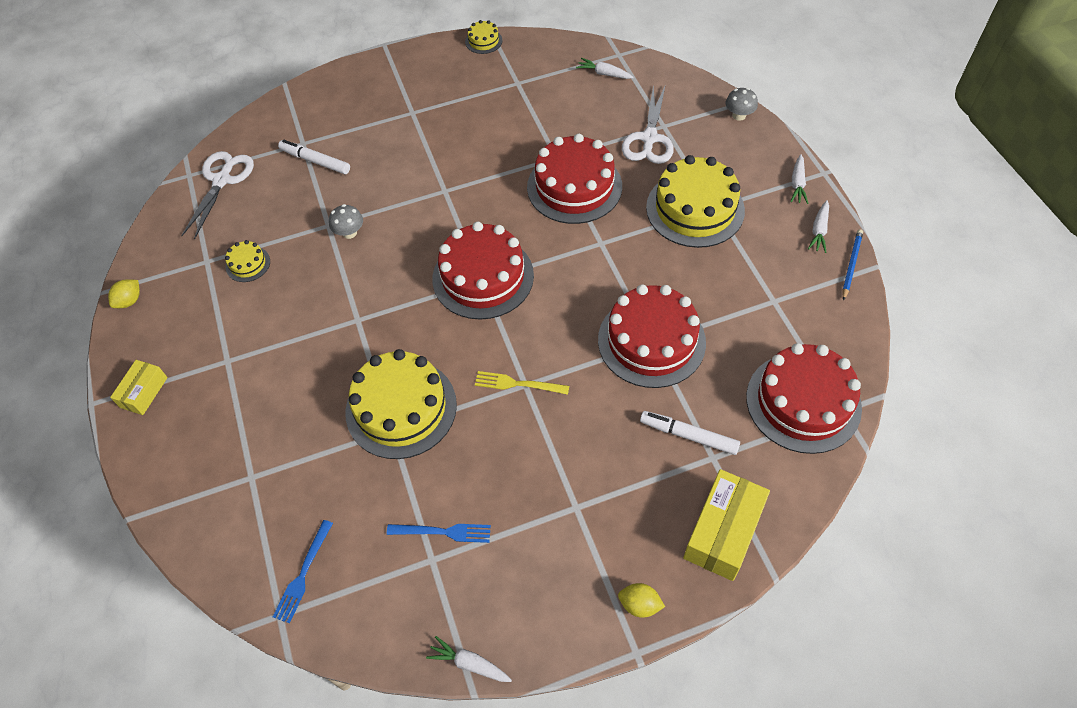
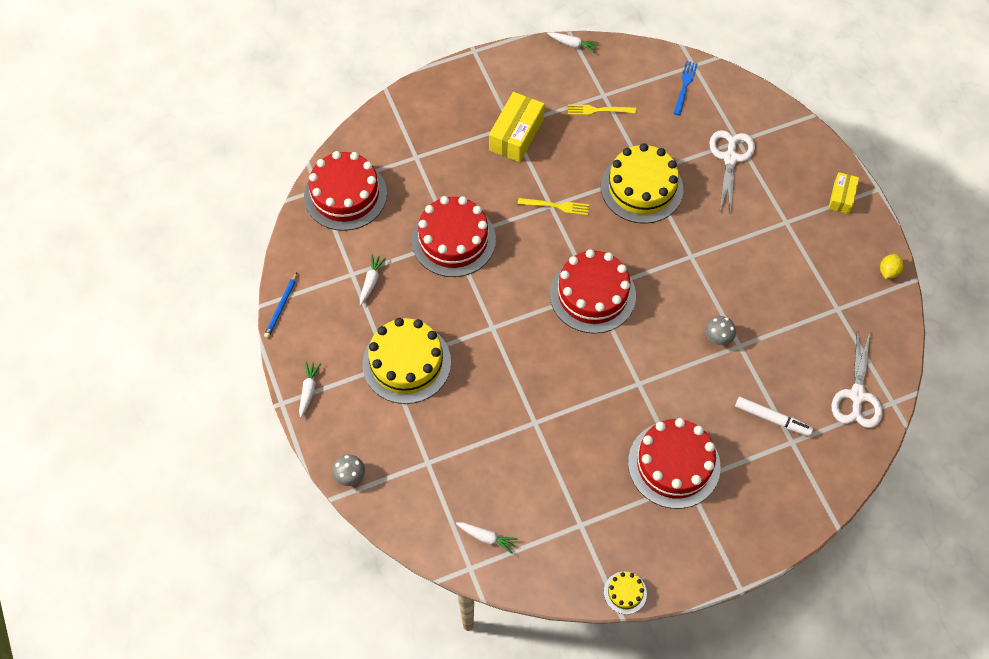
camera: 175 degrees right, 5 degrees up
(248, 264) = (799, 306): yellow cake -> none
(443, 532) = (598, 110): blue fork -> yellow fork
(574, 187) = (516, 387): red cake -> red cake (674, 464)
(639, 604) = (471, 74): yellow lemon -> none
(649, 138) = (443, 446): white scissors -> white scissors (730, 158)
(688, 435) = (431, 171): white marker -> none
(723, 531) = (415, 113): yellow box -> yellow box (516, 135)
(819, 230) = (300, 340): white carrot -> white carrot (371, 281)

